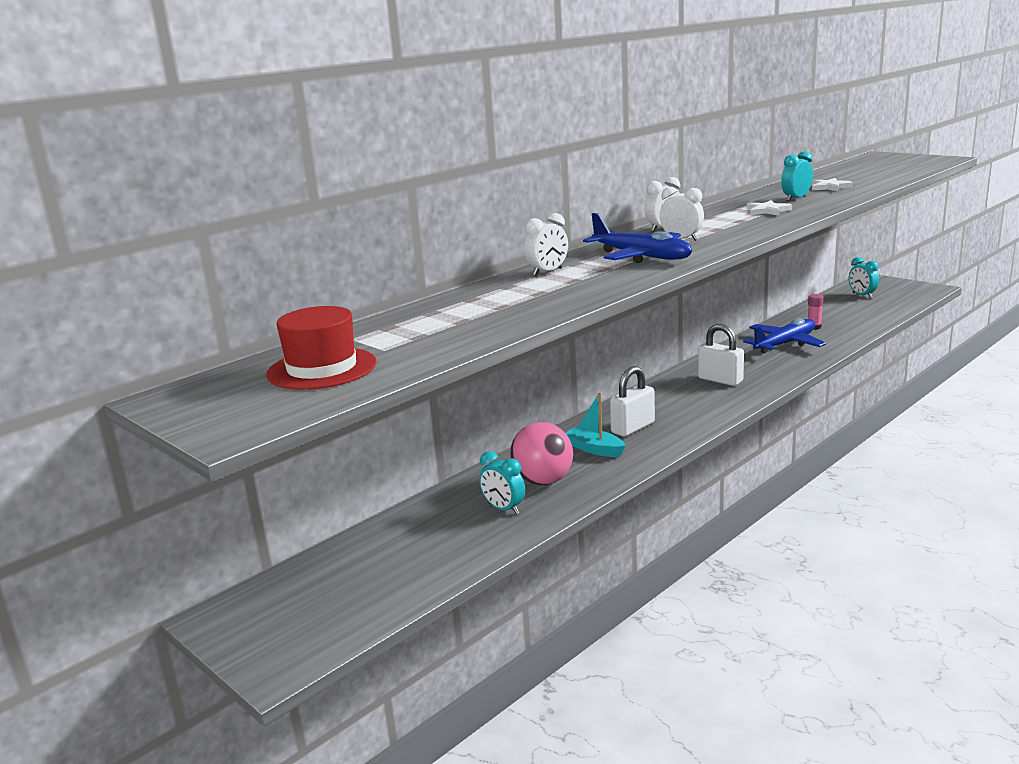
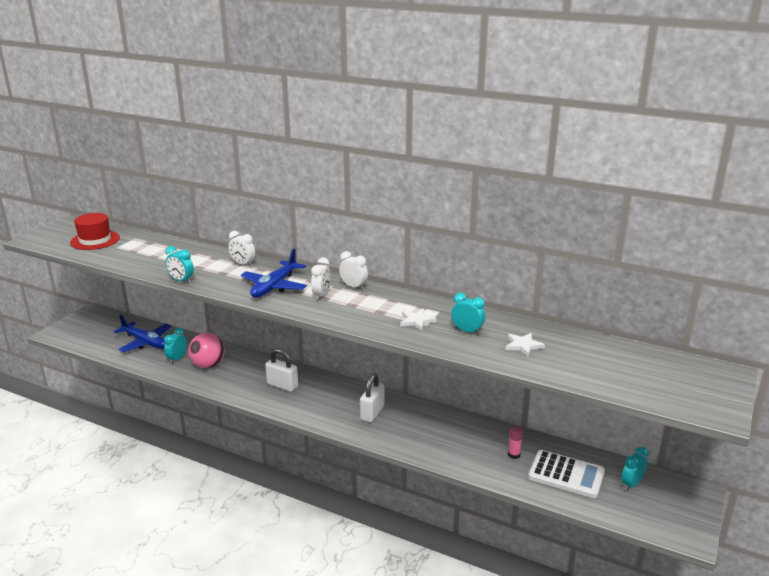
camera: 70 degrees right, 5 degrees up
(586, 300) = (181, 281): none -> turquoise clock
(595, 449) = (250, 376): turquoise boat -> none
(784, 344) = (462, 439): blue plane -> blue plane (145, 342)
(848, 313) = (566, 475): none -> white calculator

